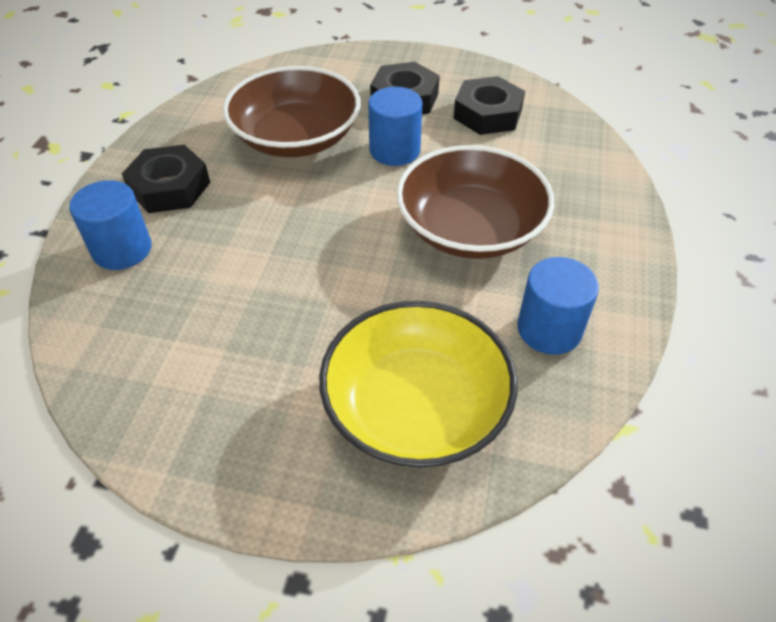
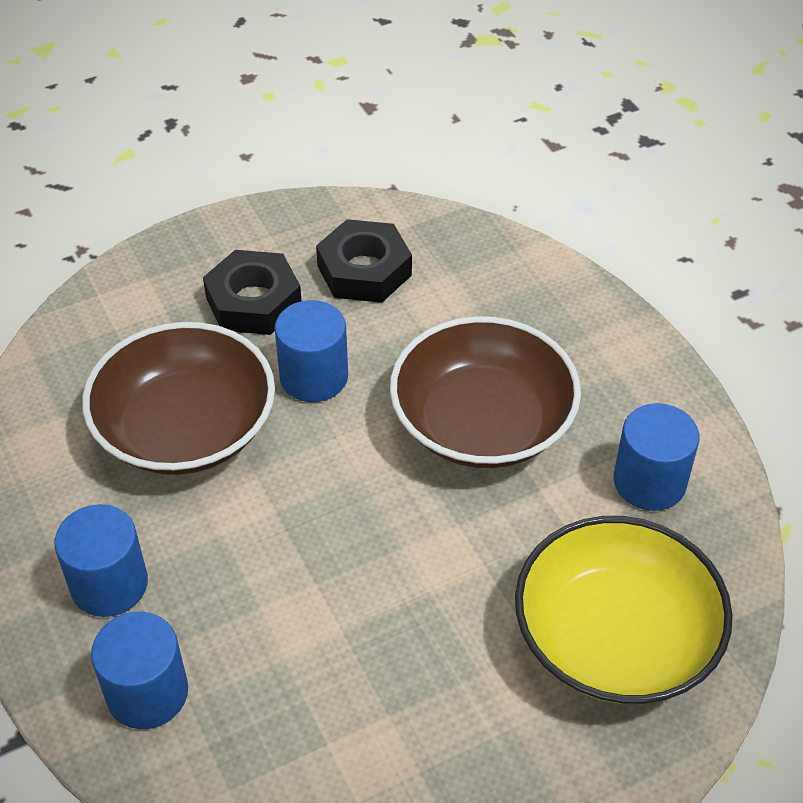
camera: 40 degrees left, 0 degrees up
(169, 187) = (109, 584): black nut -> blue cylinder

